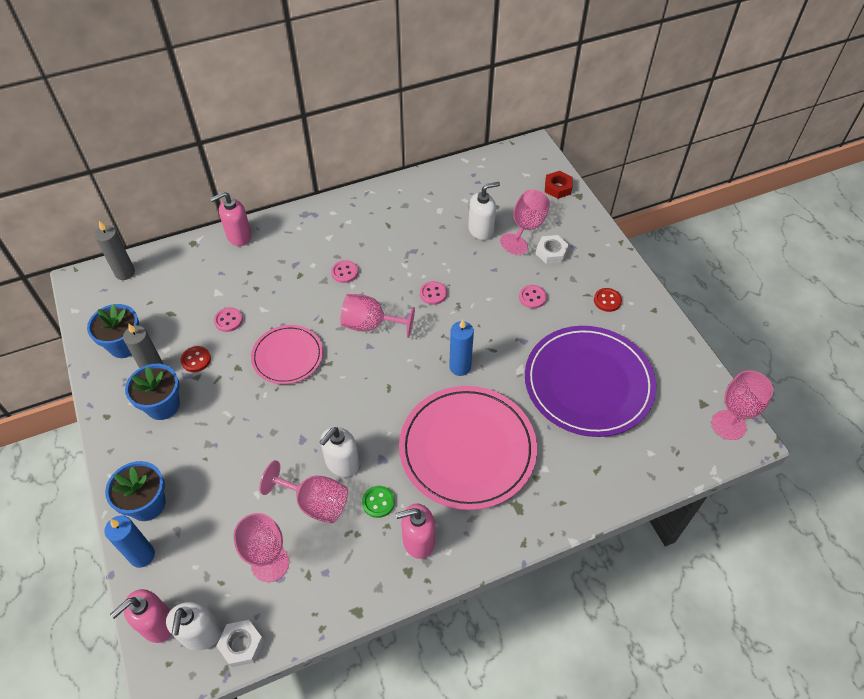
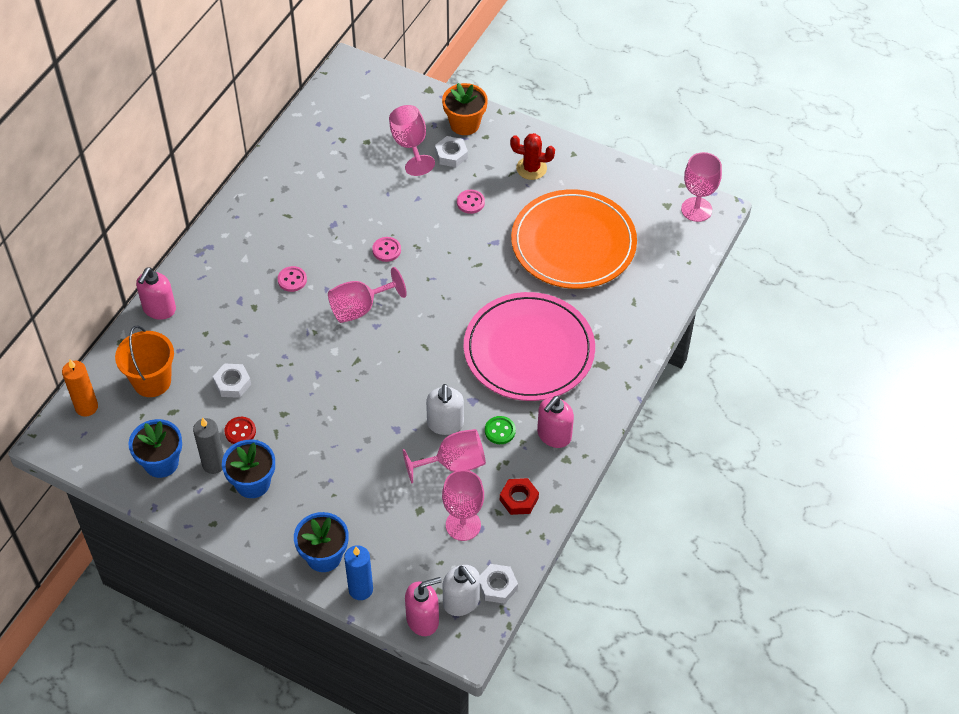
camera: 40 degrees left, 0 degrees up
(125, 273) = (86, 407): grey candle -> orange candle
(157, 624) = (423, 619): pink soap dispenser -> pink soap dispenser turned 120 degrees counterclockwise
(181, 283) = (152, 381): none -> orange bucket
(228, 320) = (232, 383): pink button -> white nut
(287, 356) = (316, 377): pink plate -> none
(460, 367) = (465, 294): blue candle -> none
(481, 230) = (374, 170): white soap dispenser -> none
(557, 188) = (404, 93): red nut -> red nut (519, 499)
(583, 235) = (464, 124): none -> orange flower pot
(588, 383) = (573, 243): purple plate -> orange plate
(607, 300) = (531, 168): red button -> red cactus

